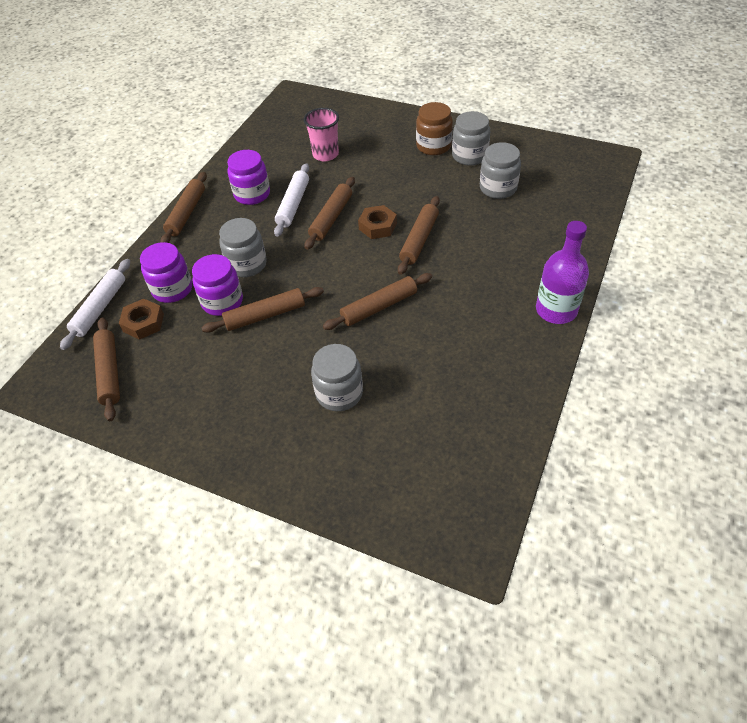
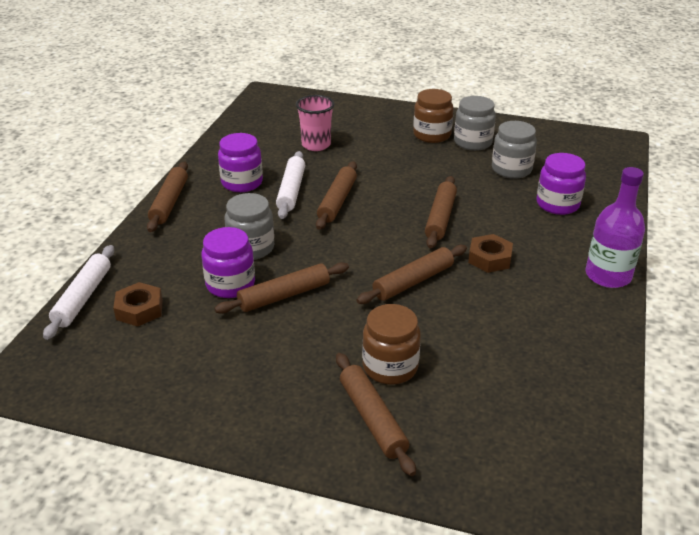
camera: 10 degrees left, 15 degrees down
(109, 372) = (106, 362): brown rolling pin -> brown rolling pin (372, 419)
(172, 289) = (168, 275): purple jar -> purple jar (557, 204)
(339, 393) = (390, 367): grey jar -> brown jar
(377, 226) = (391, 207): brown nut -> brown nut (489, 258)

